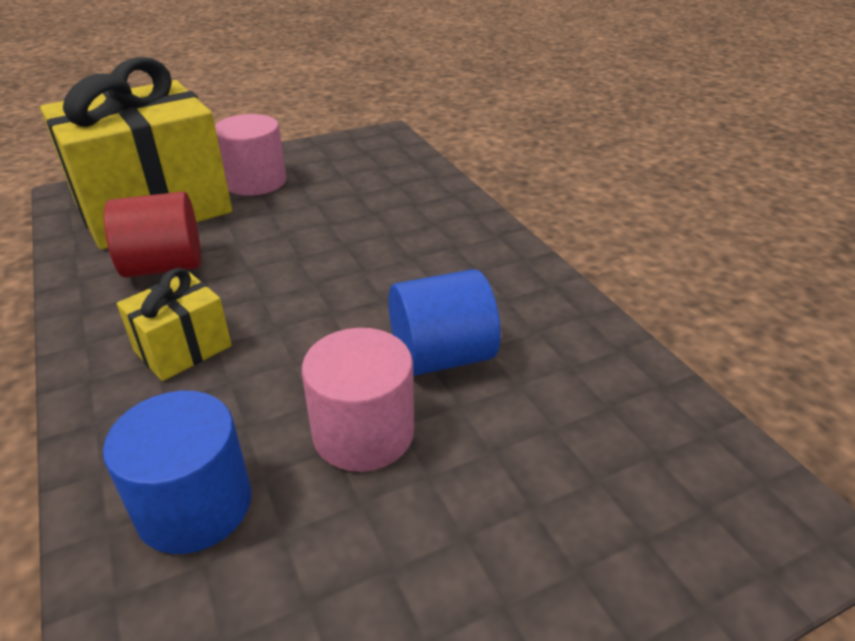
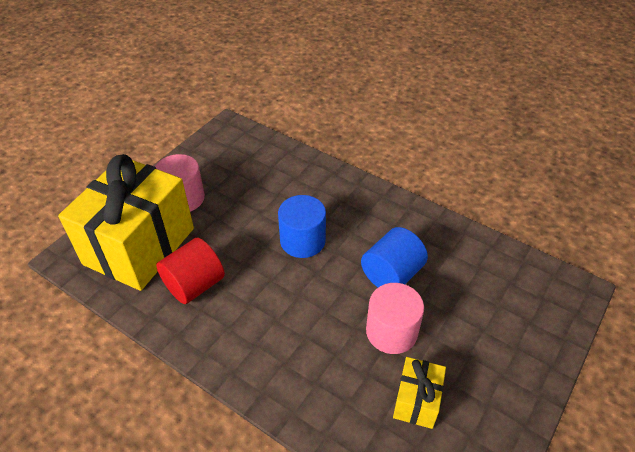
camera: 30 degrees left, 10 degrees up
(183, 348) = (263, 330): yellow gift -> yellow gift (416, 401)
(194, 505) = (352, 403): blue cylinder -> blue cylinder (302, 240)

